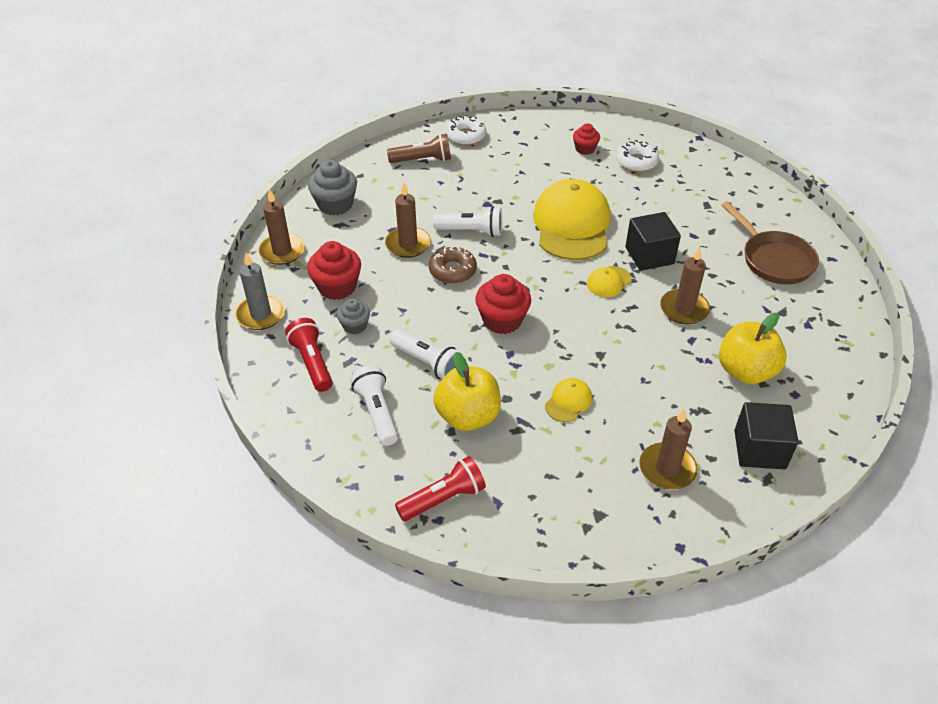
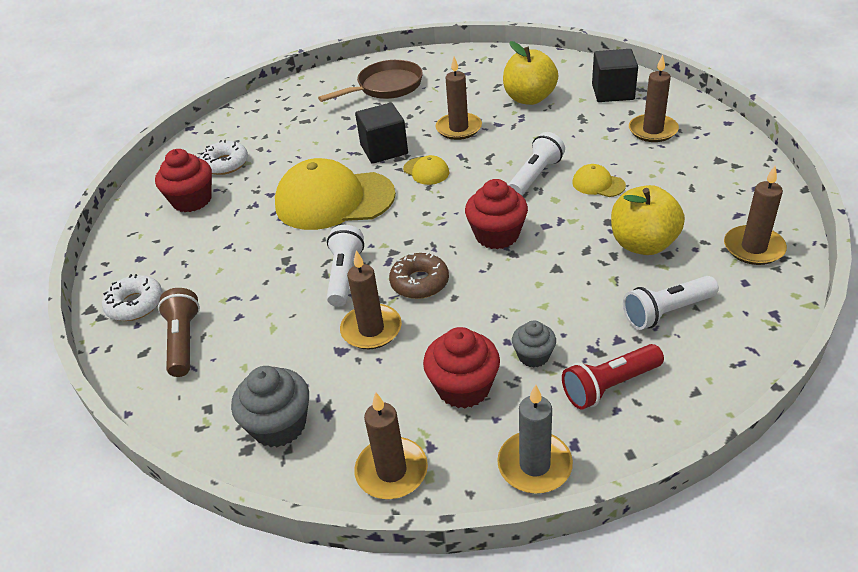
camera: 90 degrees left, 5 degrees down
(427, 363) = (577, 283): white flashlight -> white flashlight (535, 176)
(443, 498) = (753, 248): red flashlight -> brown candle
(585, 149) = (192, 200): red cupcake -> red cupcake, size x1.66

